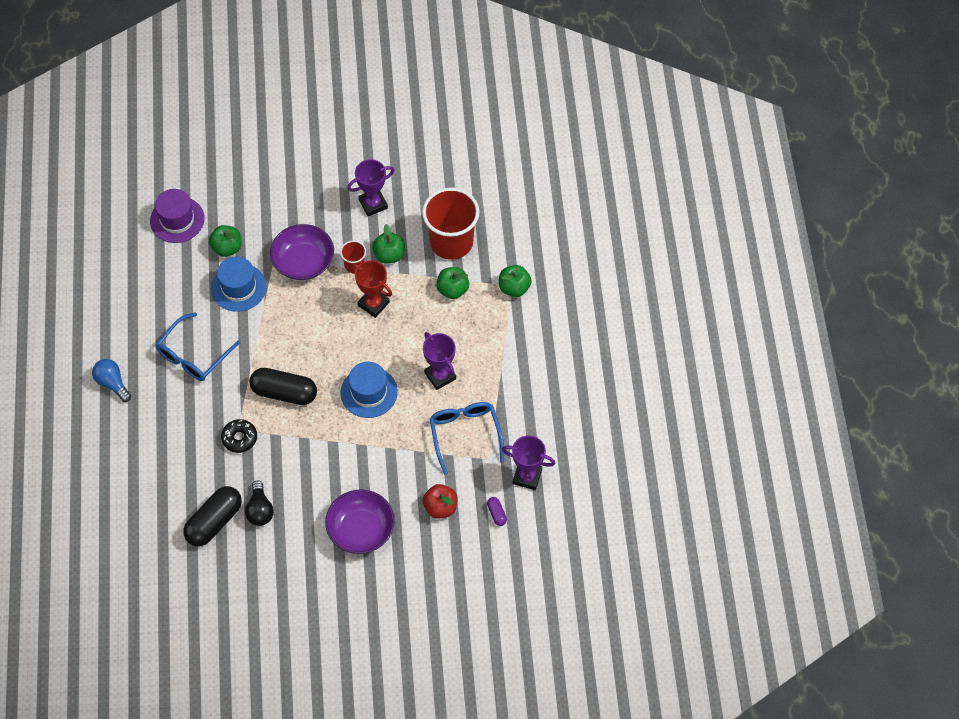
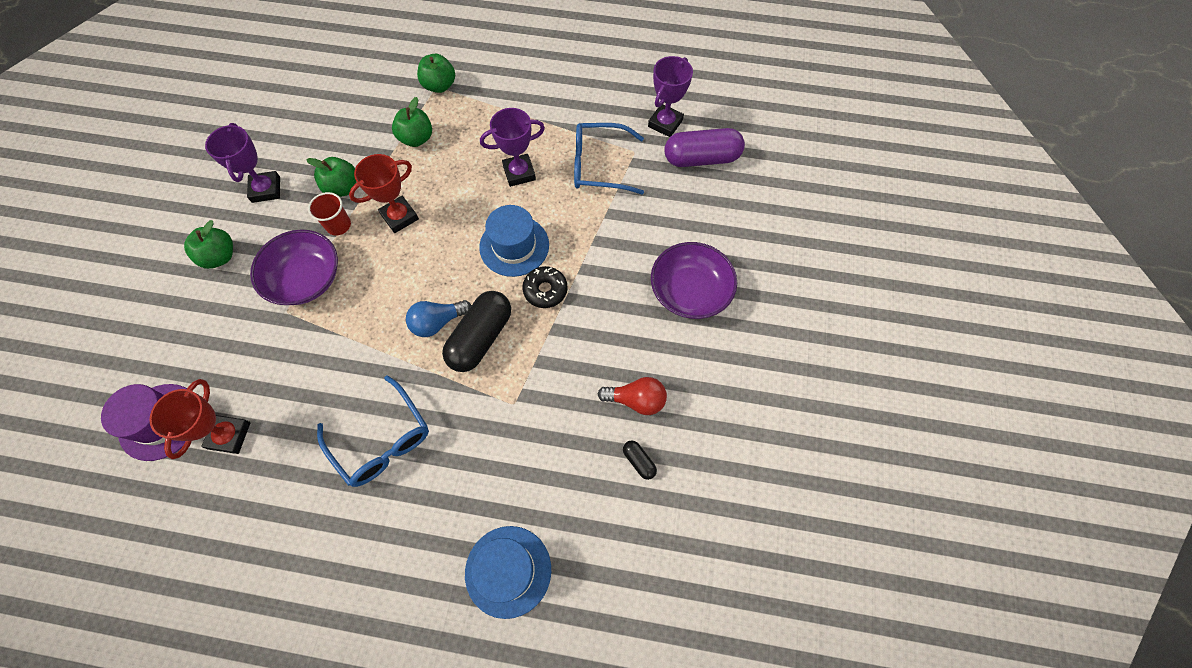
camera: 75 degrees left, 5 degrees up
(112, 383) = (380, 566): blue light bulb -> blue light bulb (437, 322)
(177, 263) = (229, 435): none -> red trophy
(214, 522) = (639, 461): black capsule -> black capsule, size x0.44
(227, 248) = (239, 365): green apple -> green apple (220, 256)
(238, 287) = (305, 362): blue hat -> blue hat (508, 571)
(239, 438) = (527, 405): black donut -> black donut (545, 290)
(260, 510) = (636, 400): black light bulb -> red light bulb
(440, 507) = (681, 207): red apple -> none
(451, 242) = (356, 127): red cup -> none
(496, 514) = (701, 158): purple capsule -> purple capsule, size x2.25

